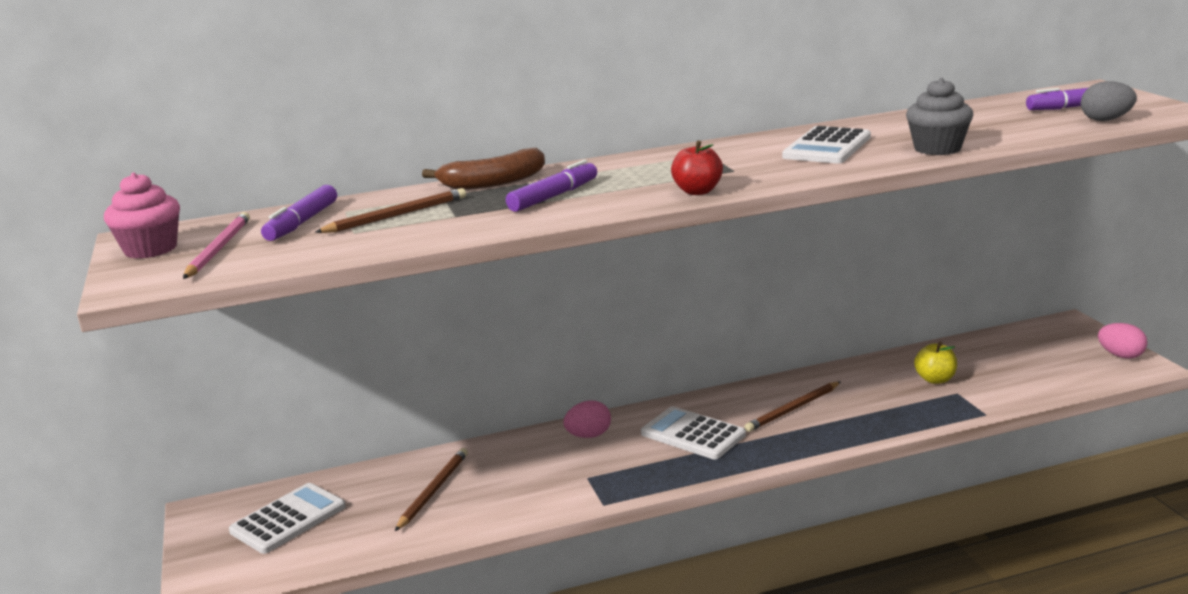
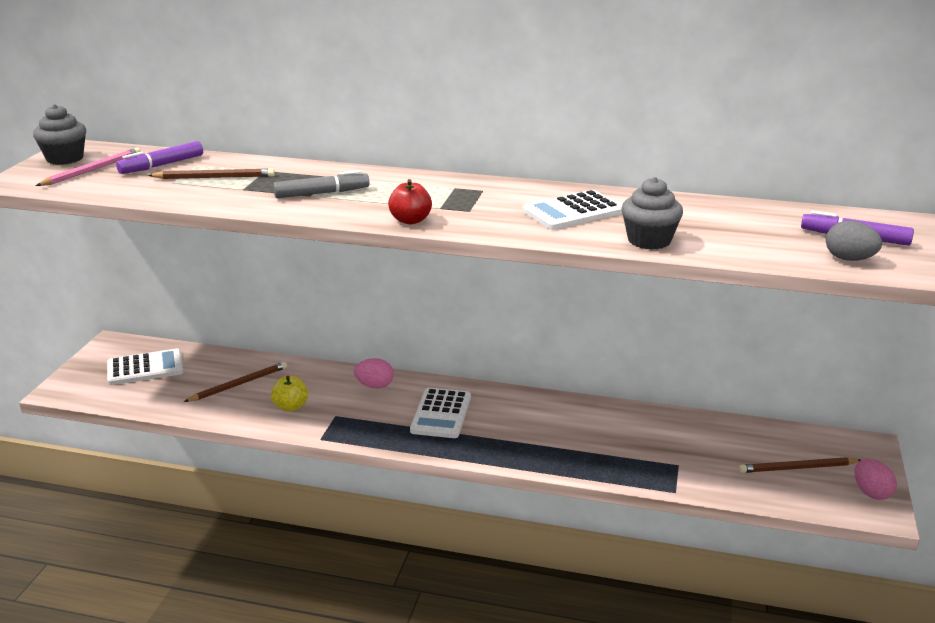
camera: 30 degrees right, 5 degrees up
(151, 249) = (65, 158): pink cupcake -> grey cupcake
(493, 182) = (312, 169): brown banana -> none
(554, 196) = (322, 193): purple marker -> grey marker
(693, 434) = (441, 414): white calculator -> white calculator turned 150 degrees counterclockwise
(793, 409) = (534, 424): brown pencil -> brown pencil (797, 468)
(935, 379) = (676, 446): yellow apple -> yellow apple (291, 406)

